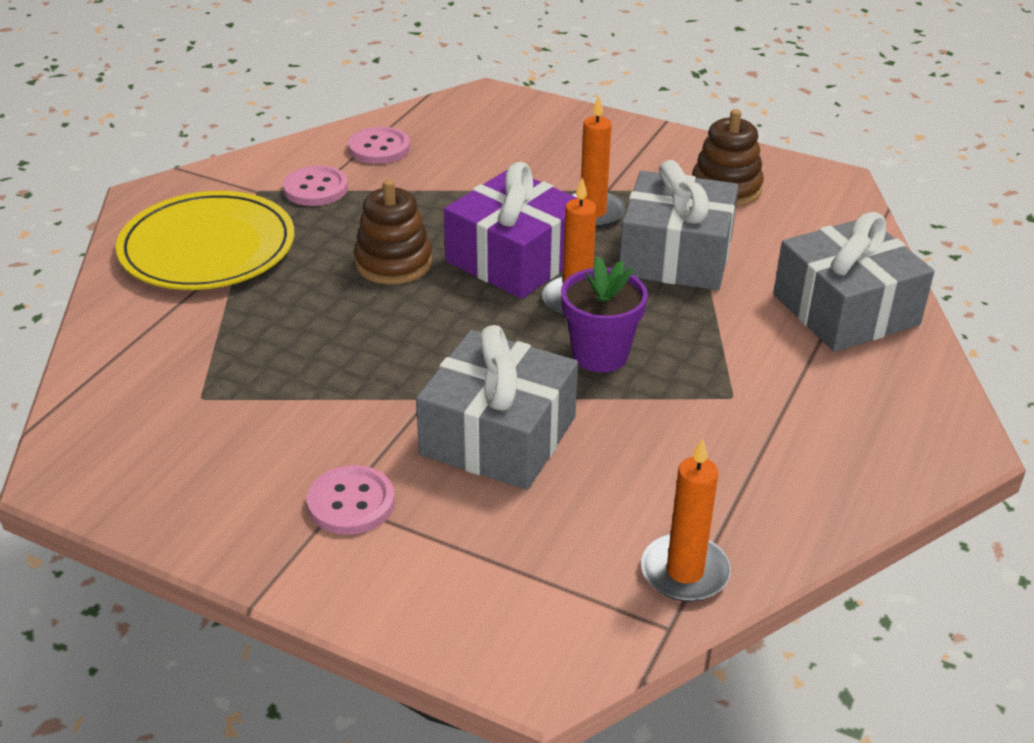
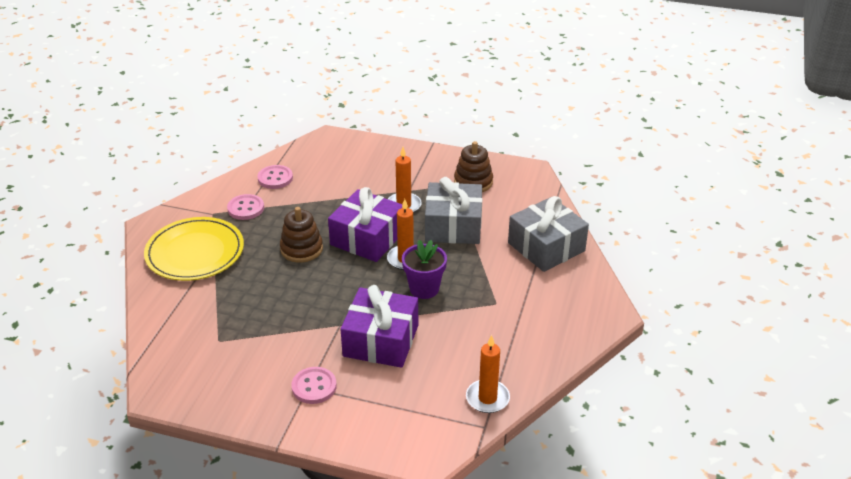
camera: 10 degrees left, 0 degrees up
(498, 435) = (381, 340): grey gift -> purple gift

